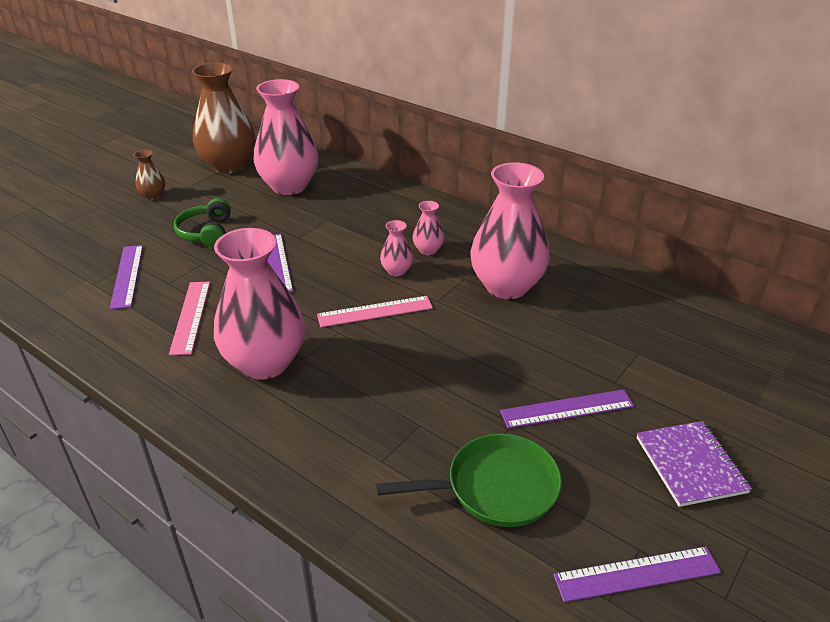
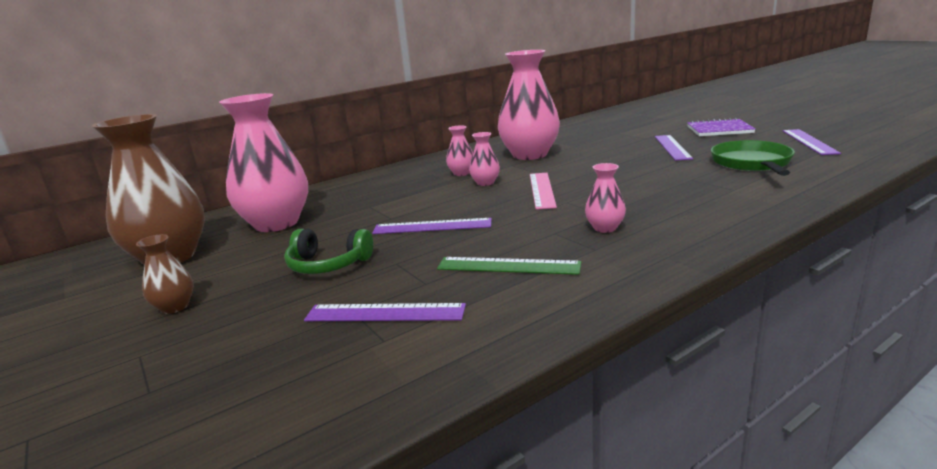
camera: 70 degrees left, 15 degrees down
(191, 316) = (508, 266): pink ruler -> green ruler
(265, 363) = (605, 228): pink vase -> pink vase, size x0.44

